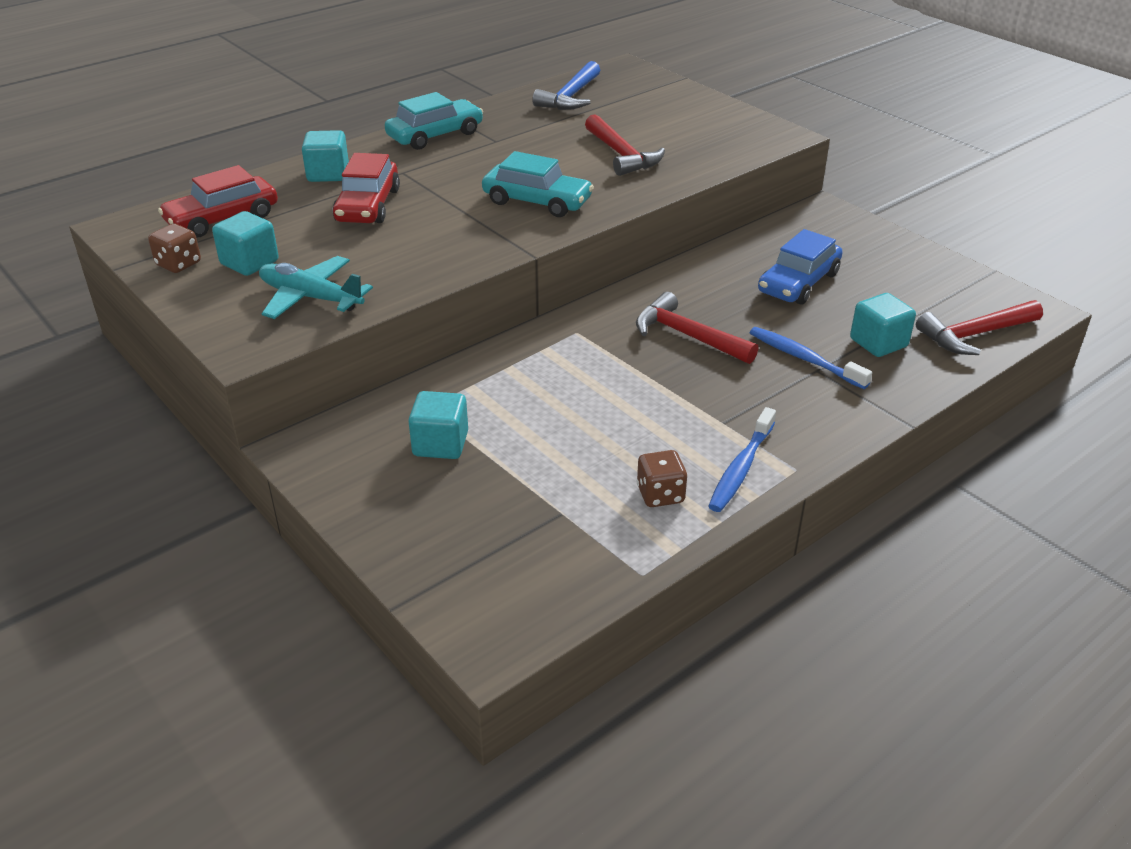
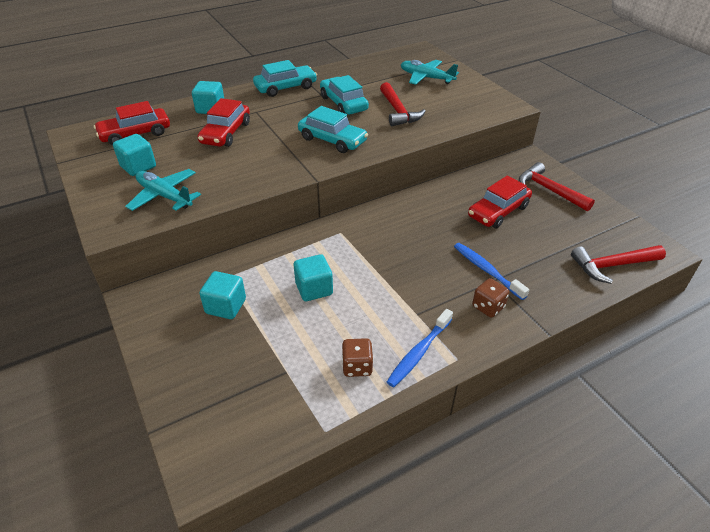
camera: 10 degrees right, 5 degrees up
(178, 264) = (96, 163): brown dice -> brown dice (488, 307)
(534, 151) = (343, 103): none -> turquoise car
(570, 97) = (379, 68): blue hammer -> none
(647, 106) = (426, 78): none -> turquoise plane
(687, 336) = (412, 243): red hammer -> red hammer (549, 190)
(798, 283) = (498, 211): blue car -> red car
(878, 343) = (542, 264): turquoise cube -> turquoise cube (314, 289)

